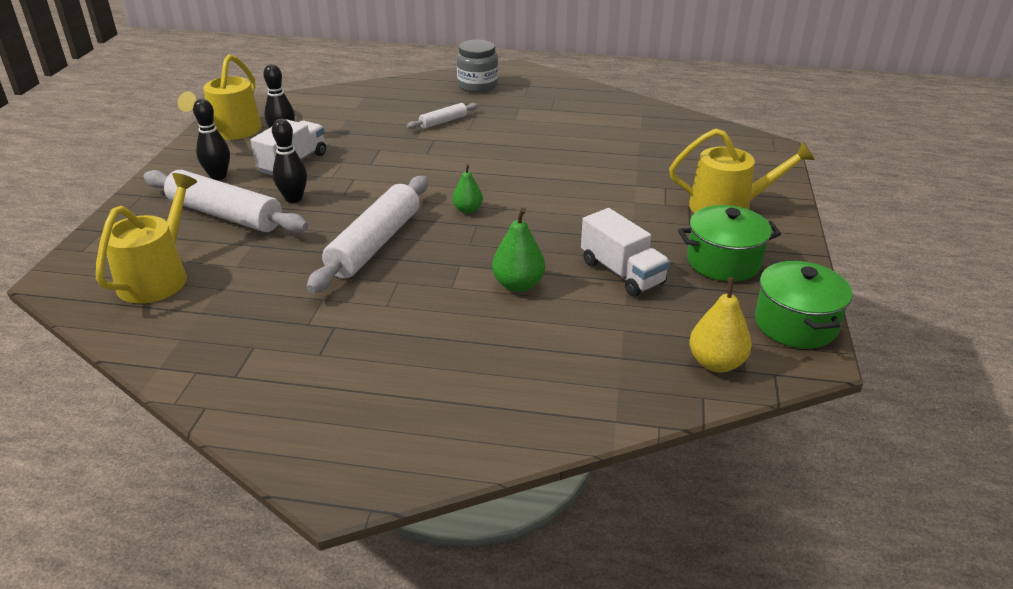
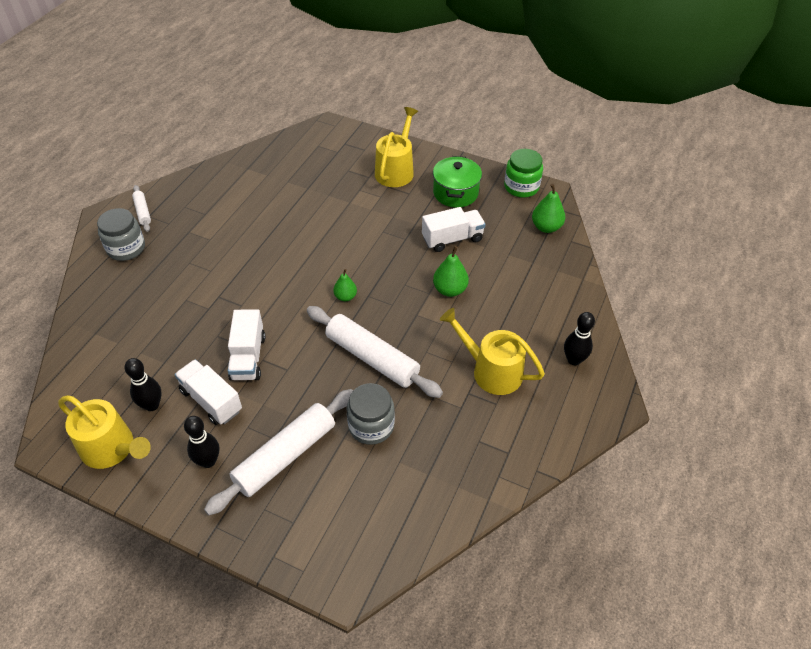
camera: 75 degrees left, 15 degrees up
(157, 277) = (369, 505): yellow watering can -> yellow watering can (491, 371)
(270, 260) = (371, 426): none -> grey jar
(294, 199) = (279, 404): black bowling pin -> black bowling pin (574, 360)
(355, 170) = (248, 357): none -> white truck
(443, 121) = (187, 285): white rolling pin -> white rolling pin (142, 212)
(716, 363) = (546, 227): yellow pear -> green pear
(795, 324) = (521, 187): green pot -> green jar

